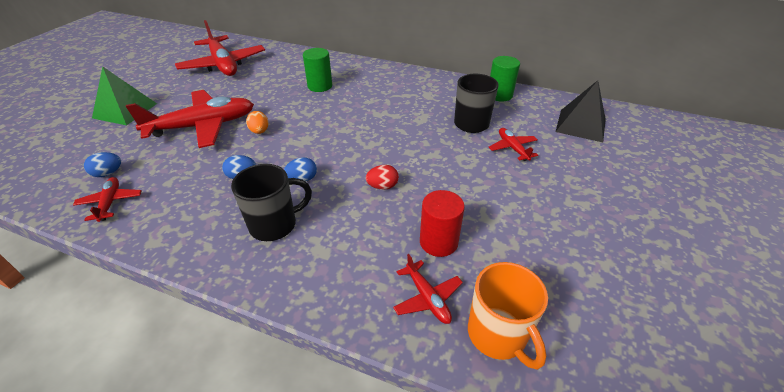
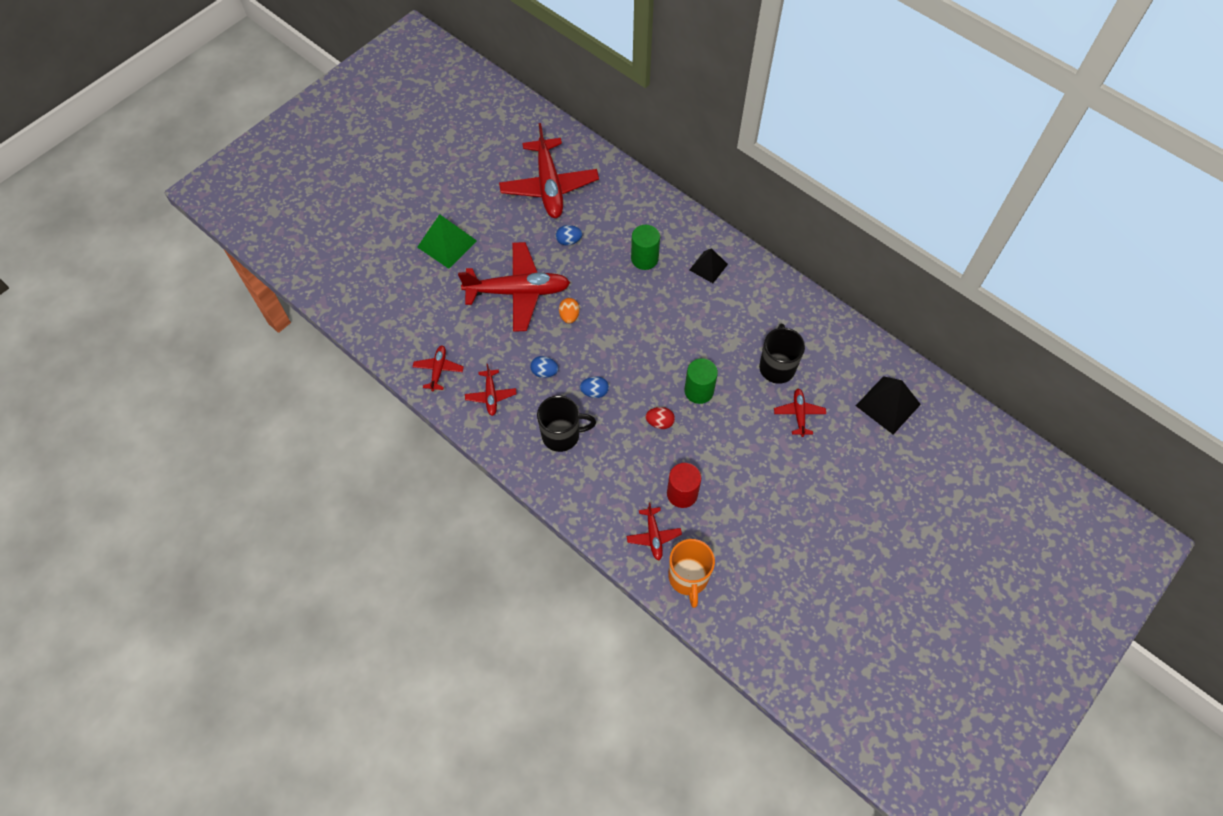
camera: 20 degrees right, 20 degrees up
(108, 173) = (435, 333): blue egg -> blue egg (569, 241)
(179, 210) = (491, 395): none -> red plane
(376, 81) = (708, 267): none -> black pyramid
(499, 95) = (831, 332): green cylinder -> green cylinder (699, 391)

